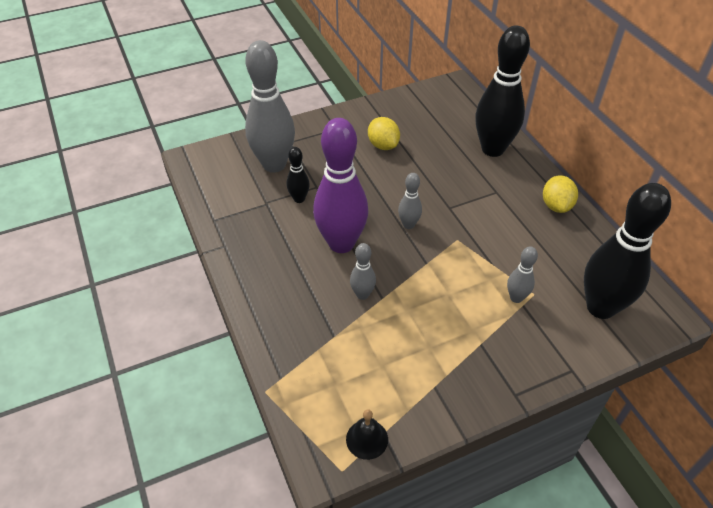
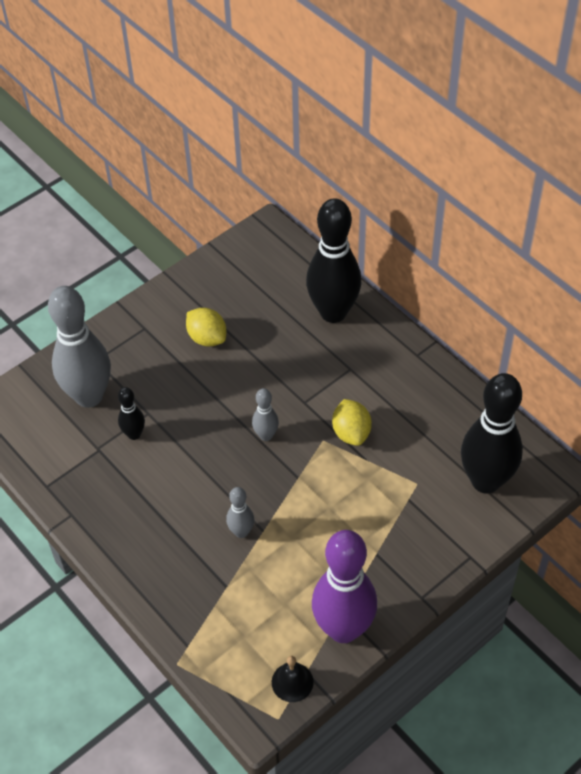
camera: 15 degrees left, 5 degrees up
(341, 243) = (200, 478): purple bowling pin -> purple bowling pin (343, 629)
(516, 298) = (400, 493): grey bowling pin -> none
(556, 205) = (418, 370): yellow lemon -> yellow lemon (351, 433)

